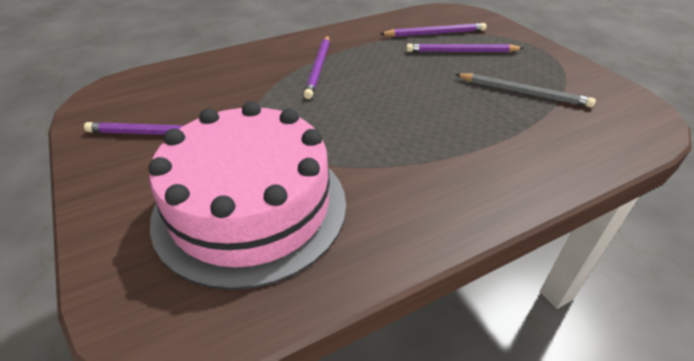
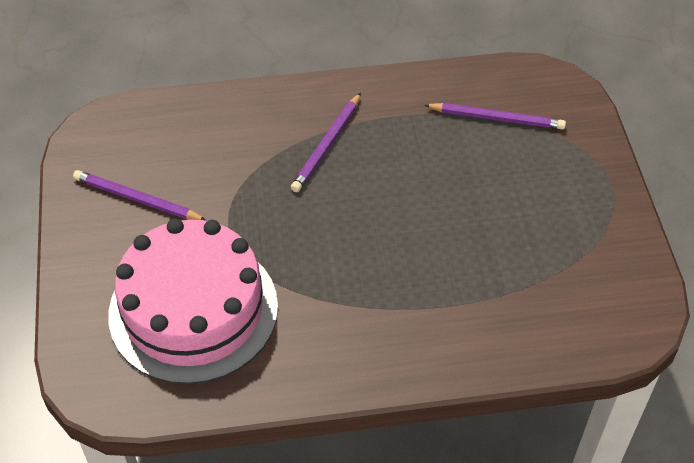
camera: 20 degrees right, 10 degrees up
(461, 52) = (507, 161): purple pencil -> none
(523, 92) = (531, 247): grey pencil -> none

